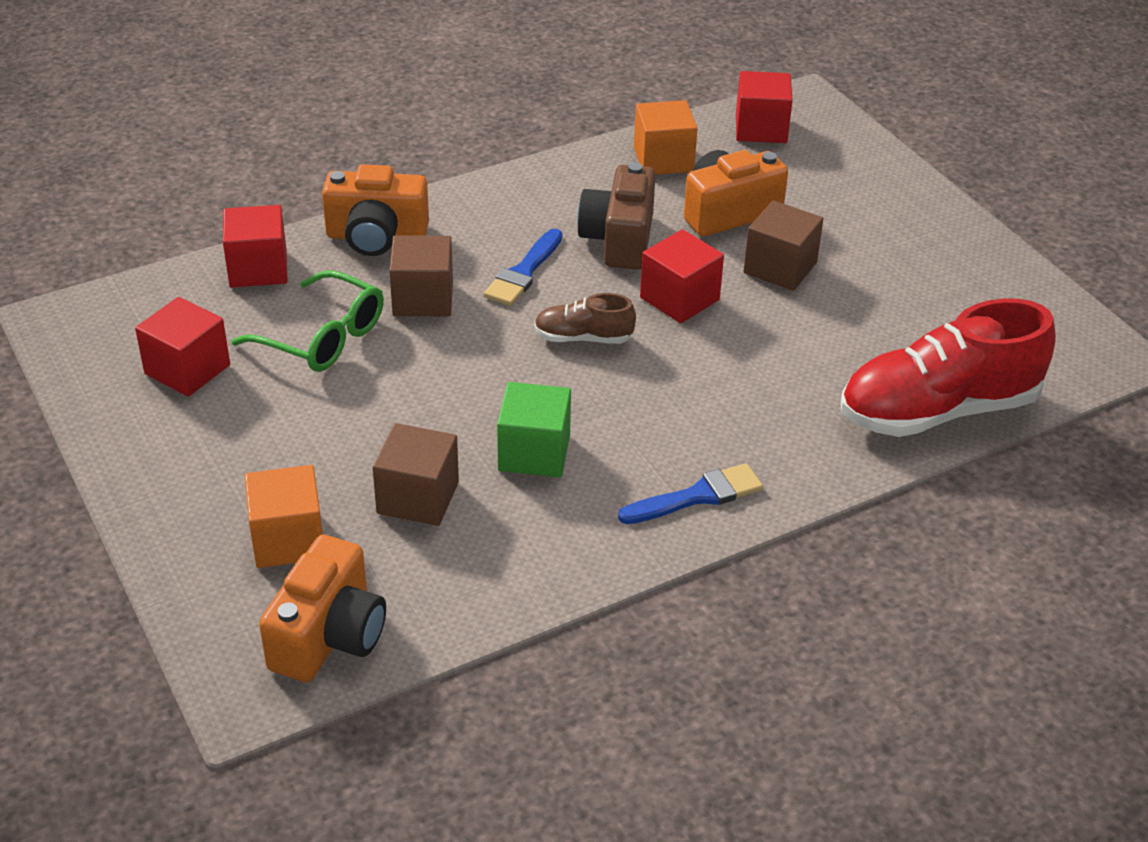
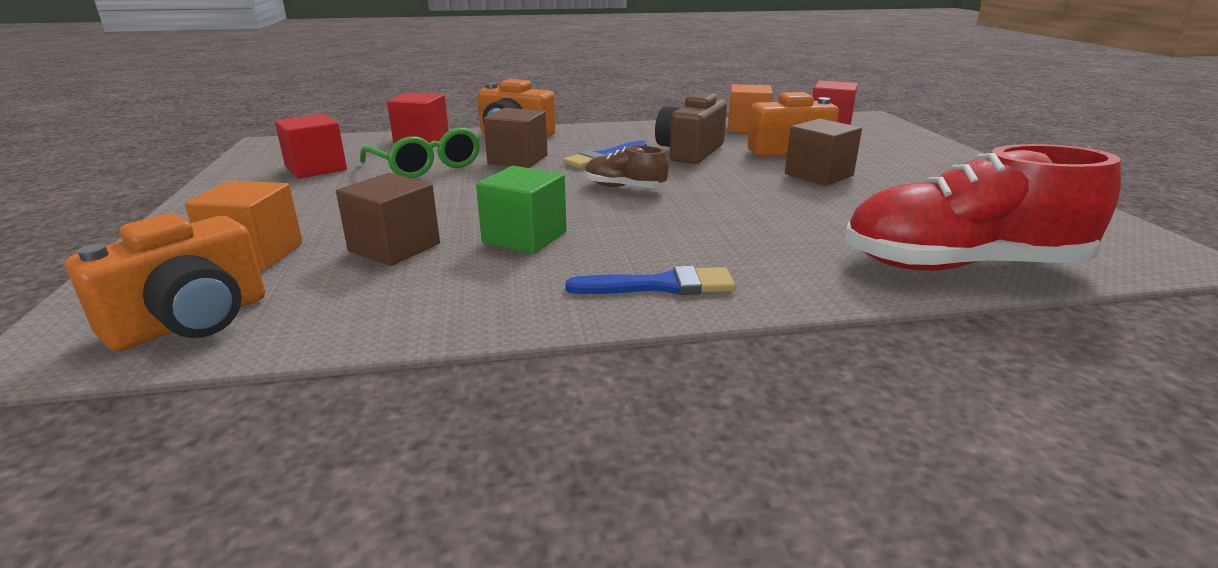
camera: 20 degrees right, 15 degrees down
(679, 299) = (721, 179): red cube -> none

